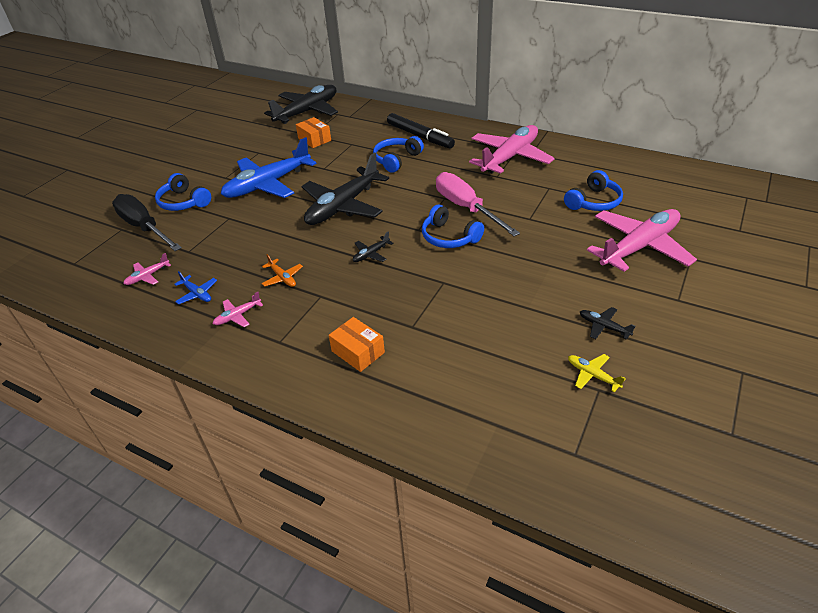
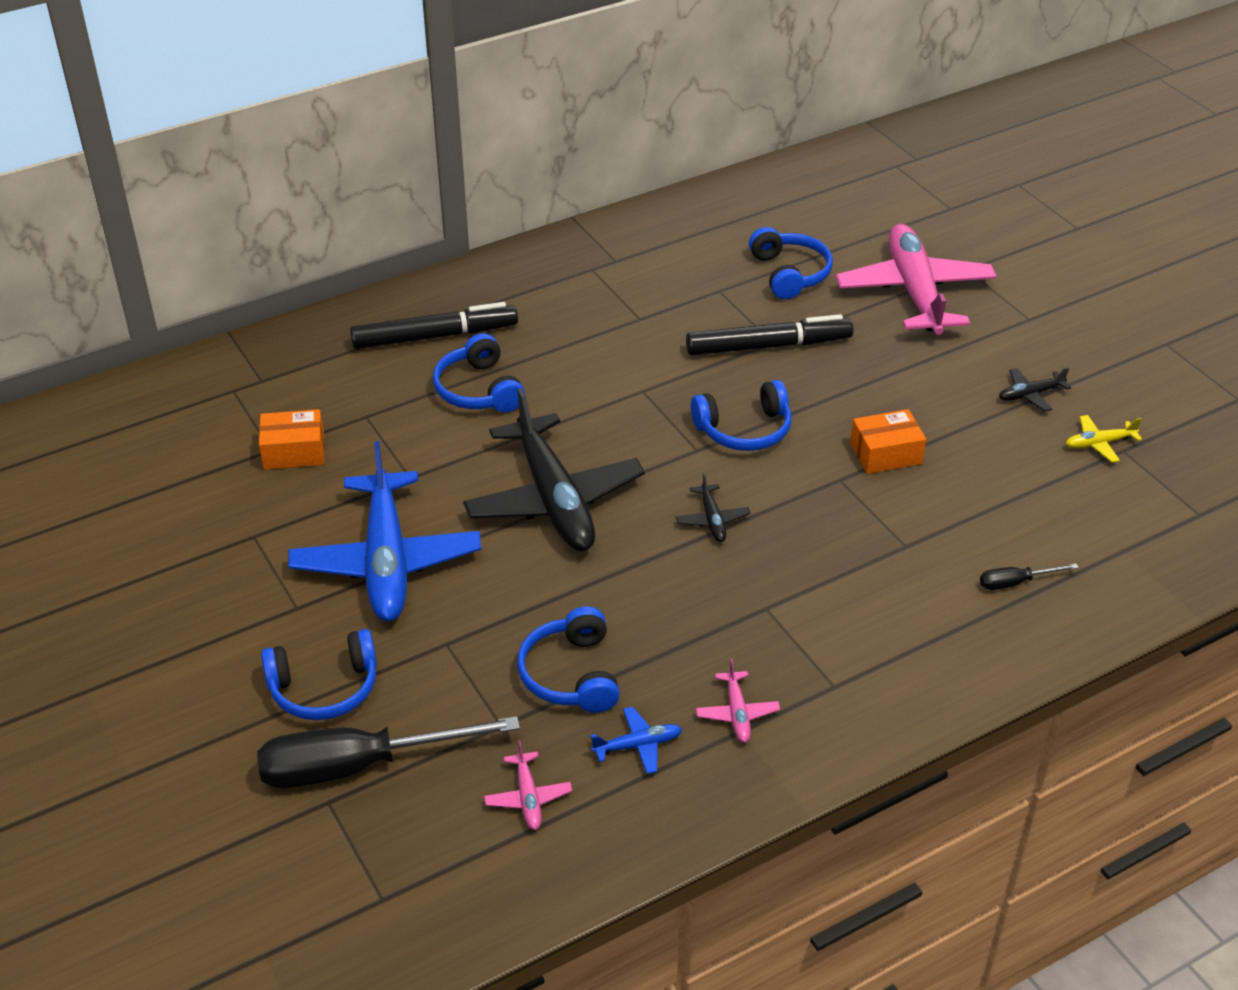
camera: 60 degrees left, 0 degrees up
(231, 257) = (571, 674): none -> blue headphones
(282, 278) = (685, 633): orange plane -> none
(307, 112) = (172, 422): black plane -> none
(358, 352) = (916, 615): orange box -> orange box (885, 454)
(420, 383) = (1015, 582): none -> black screwdriver
(466, 208) = (690, 383): pink screwdriver -> none
(510, 157) = (604, 284): pink plane -> none
(524, 218) = (768, 346): none -> black marker

